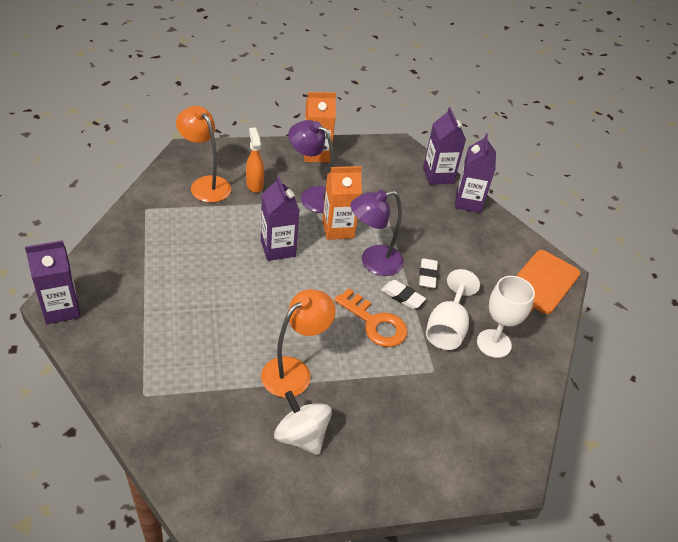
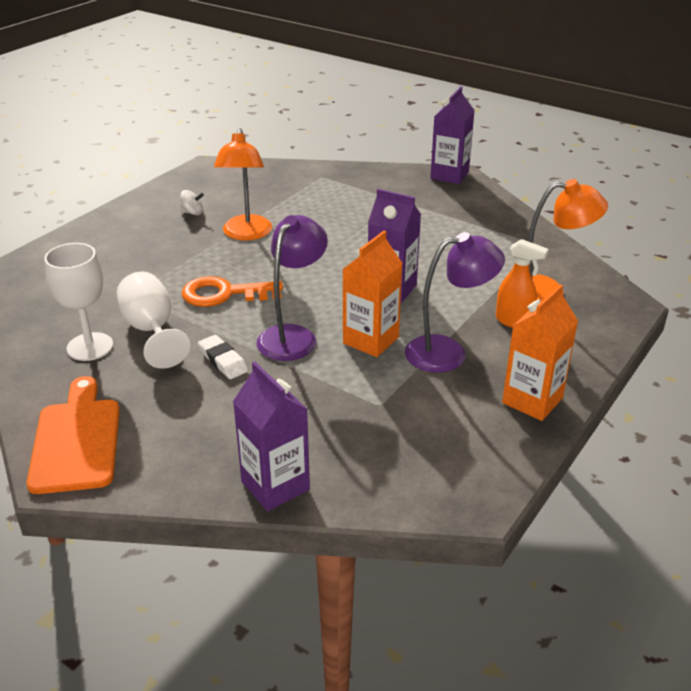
camera: 140 degrees right, 10 degrees down
(301, 436) = (192, 213): white spinning top -> white spinning top, size x0.51
(402, 297) = (225, 327): white eraser -> none
(438, 175) = (362, 495): purple carton -> none

